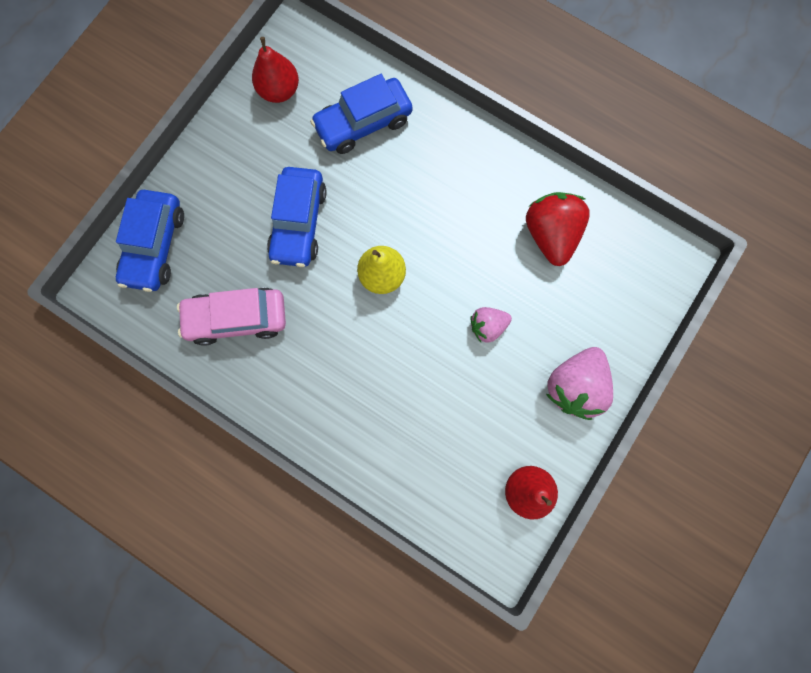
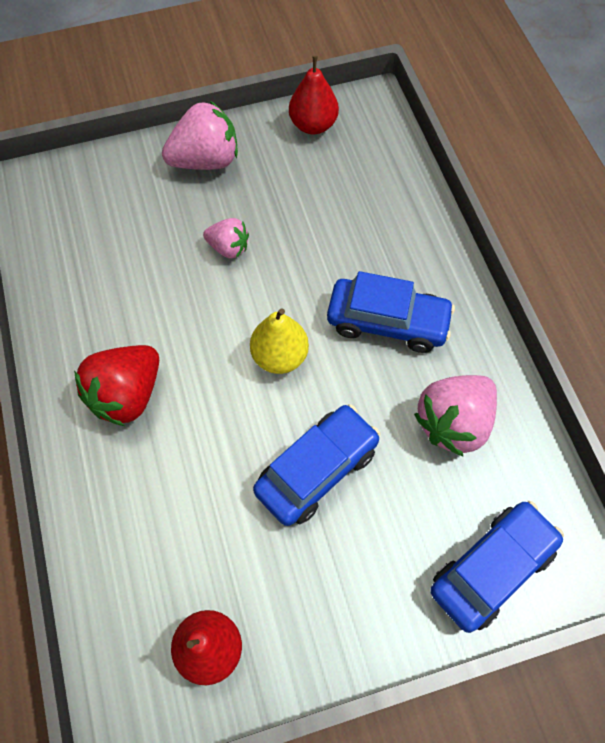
camera: 140 degrees left, 15 degrees down
(237, 318) = (453, 422): pink car -> pink strawberry
(363, 123) = (156, 525): blue car -> blue car (387, 322)
(550, 234) = (98, 277): red strawberry -> red strawberry (127, 395)

